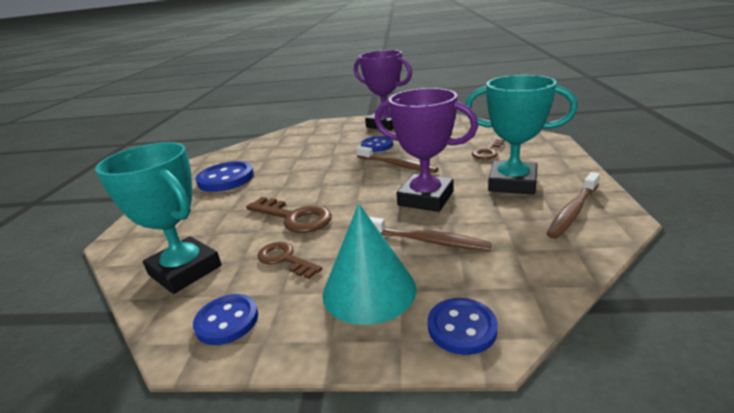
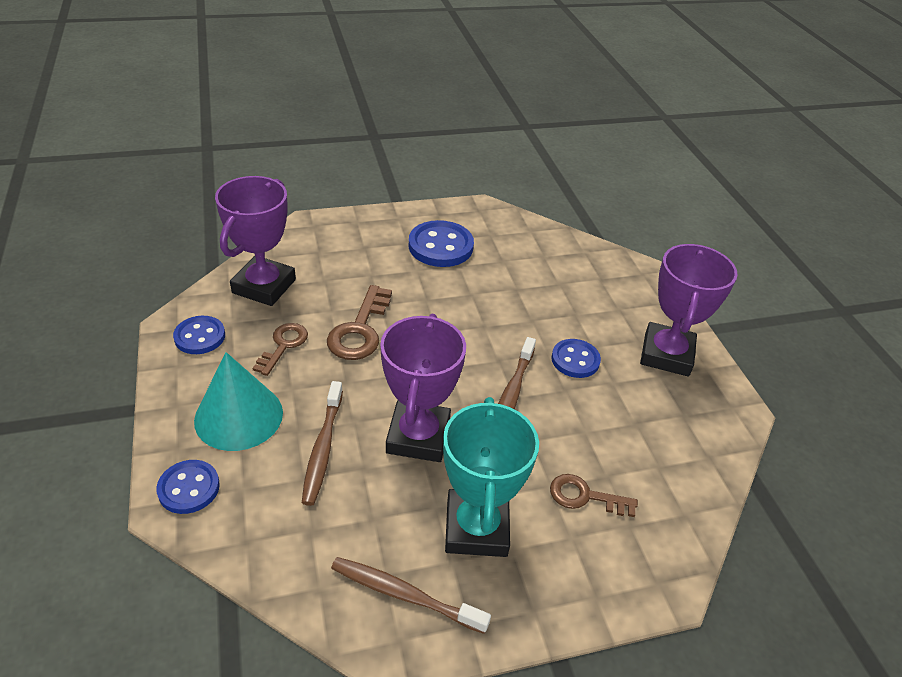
camera: 65 degrees right, 15 degrees up
(185, 270) = (264, 286): turquoise trophy -> purple trophy

